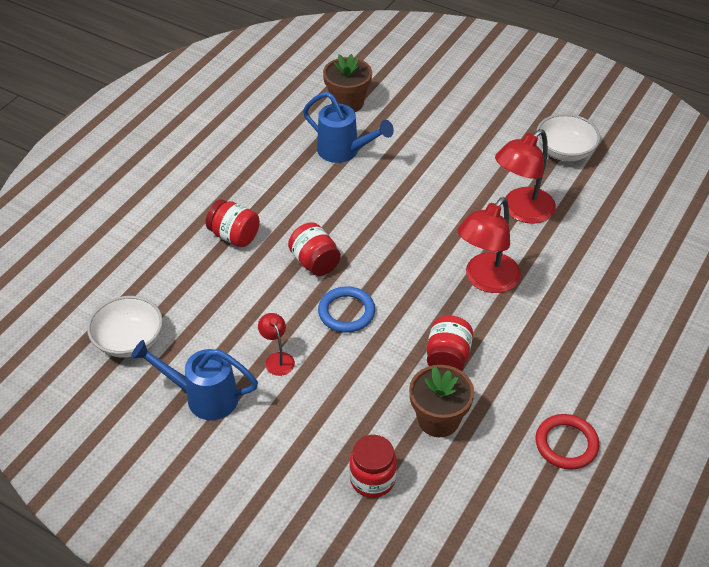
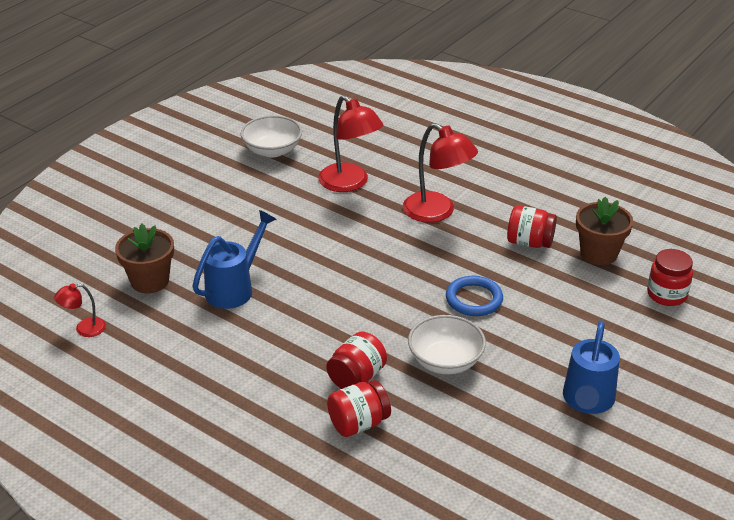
camera: 85 degrees left, 10 degrees down
(129, 341) = (513, 463): white bowl -> white bowl (445, 361)
(277, 359) = (535, 348): red lamp -> red lamp (84, 329)
(315, 262) = (404, 317): red jar -> red jar (358, 423)
(566, 444) = (615, 192): red ring -> none

